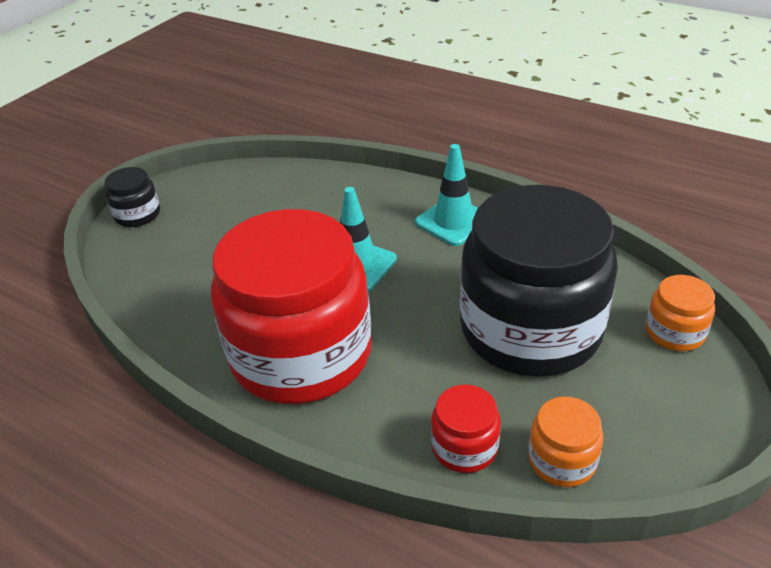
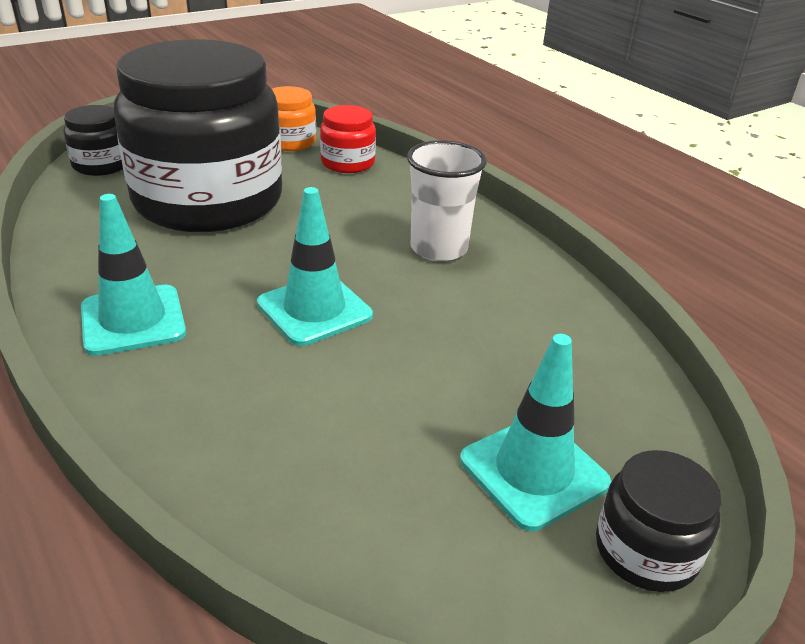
camera: 160 degrees left, 5 degrees down
(191, 226) = (533, 471): none -> turquoise traffic cone
(301, 354) = (439, 248): red jar -> white cup
(674, 332) = (101, 165): orange jar -> black jar

